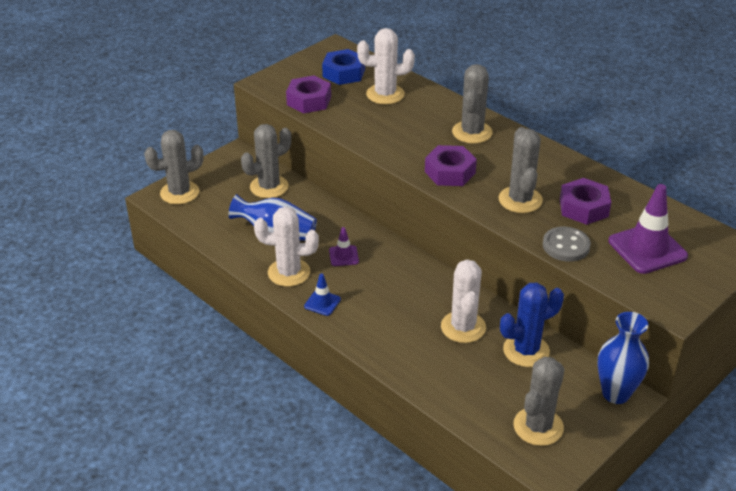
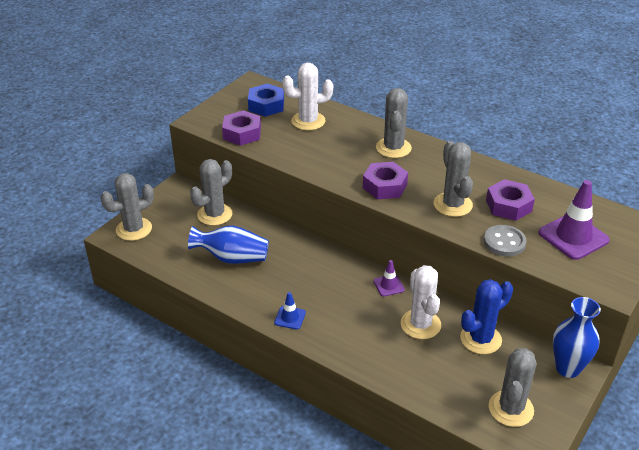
camera: 10 degrees left, 0 degrees up
(289, 273) = (252, 293): white cactus -> none
(343, 256) = (298, 271): purple traffic cone -> purple traffic cone (389, 285)

